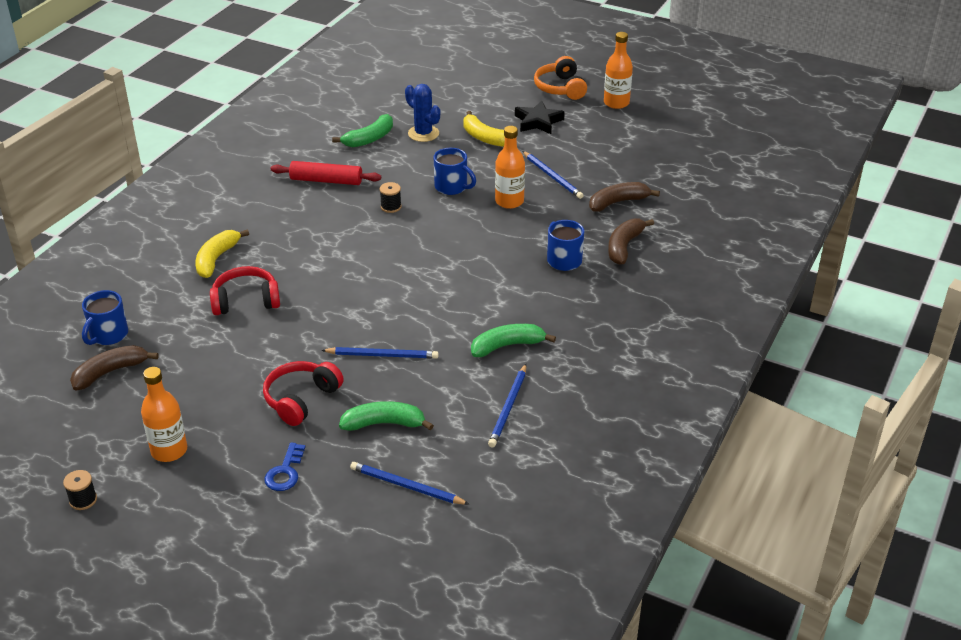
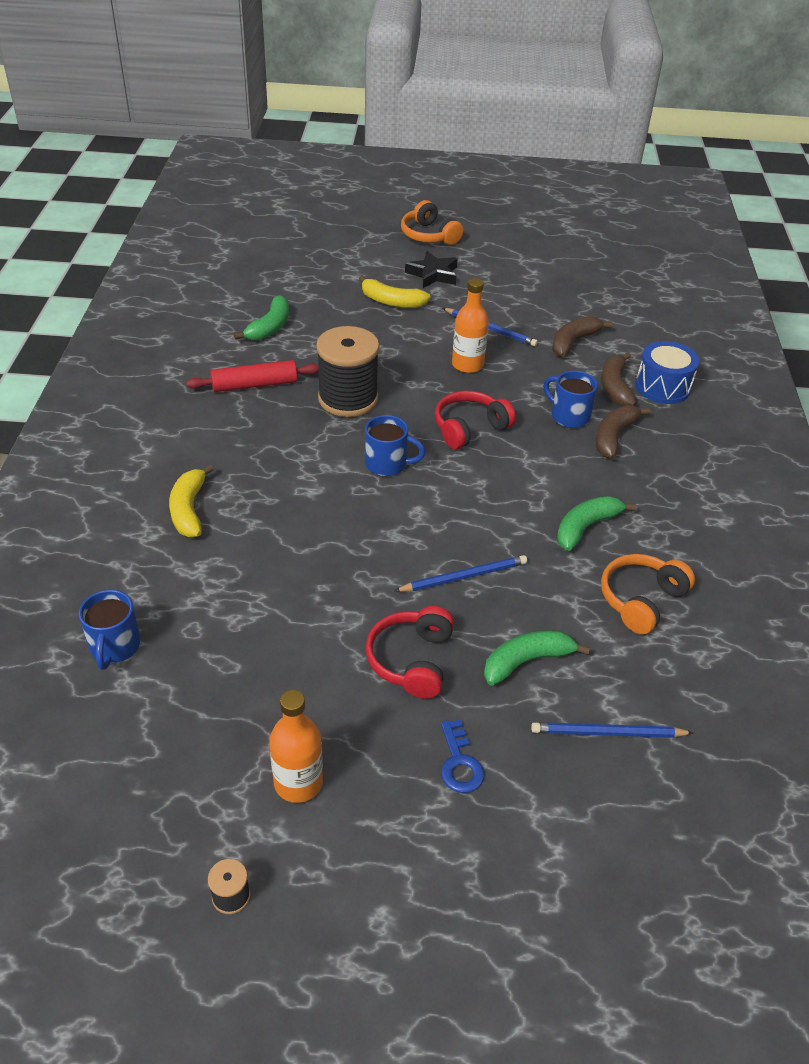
camera: 25 degrees left, 5 degrees up
(110, 372) = (150, 697): brown banana -> brown banana (614, 437)
(246, 301) = (260, 553): red headphones -> red headphones (469, 428)
(391, 207) = (348, 399): black spool -> black spool, size x2.48
(423, 133) = (324, 310): blue cactus -> none
(452, 187) = (397, 362): blue mug -> blue mug (387, 464)
(508, 408) = (641, 600): blue pencil -> orange headphones
(616, 103) = (494, 241): orange bottle -> none
(668, 255) = (662, 387): none -> blue drum

